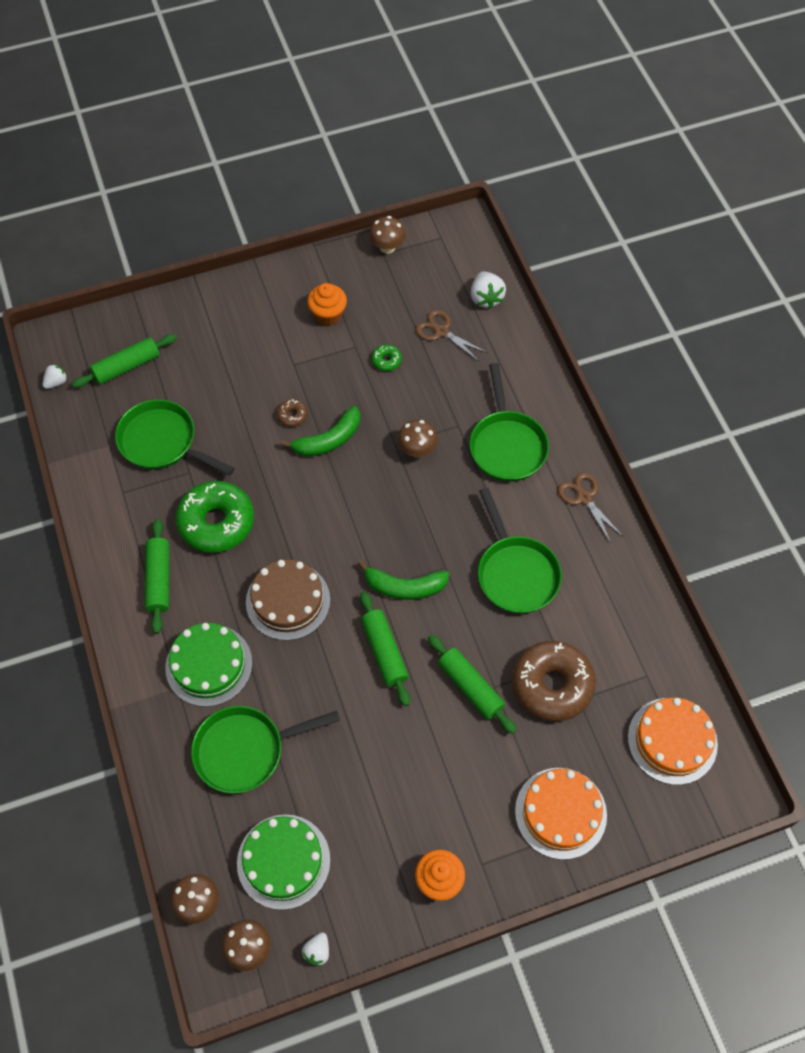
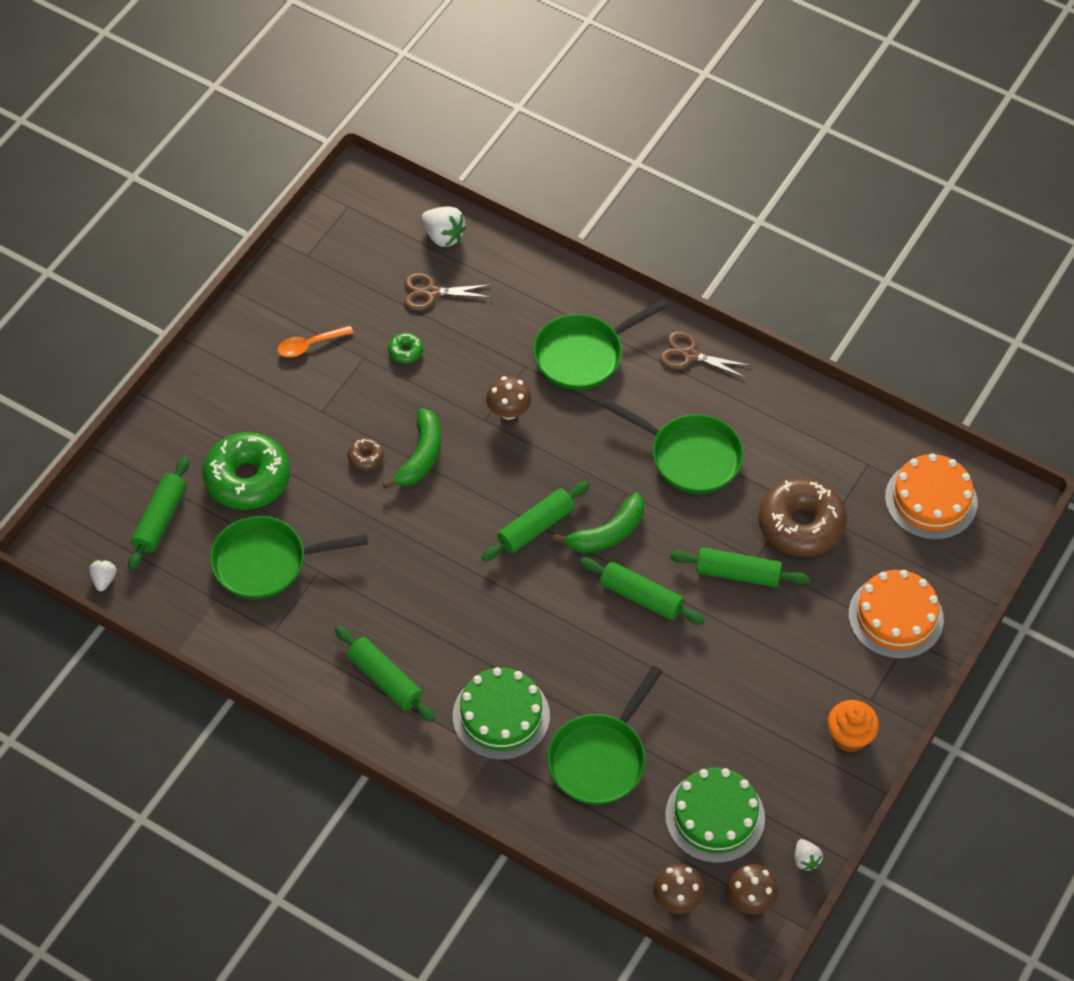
camera: 40 degrees left, 5 degrees down
(216, 522) = (388, 596): green donut -> green donut (247, 479)
(288, 601) = (518, 615): brown cake -> none
(328, 314) = (309, 345): orange cupcake -> orange spoon
(359, 546) = (536, 527): none -> green rolling pin
(387, 247) = (305, 247): brown mushroom -> none
(506, 445) = (583, 355): green pan -> green pan turned 105 degrees clockwise

